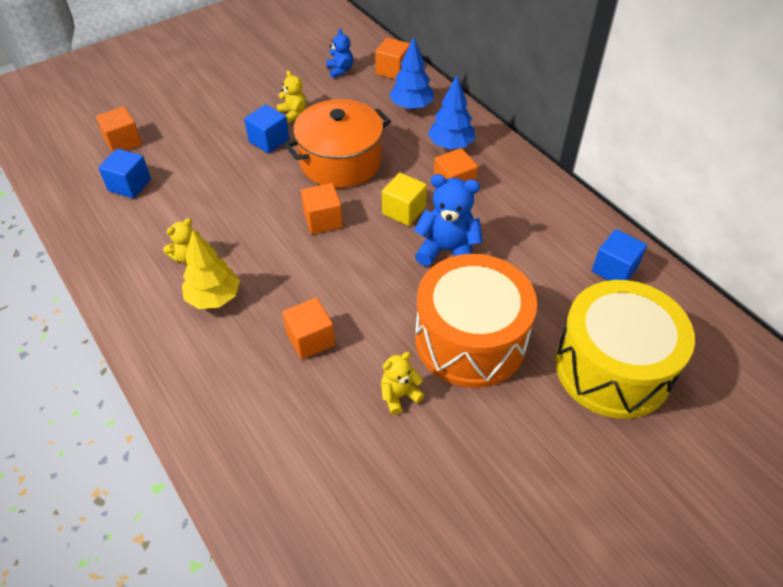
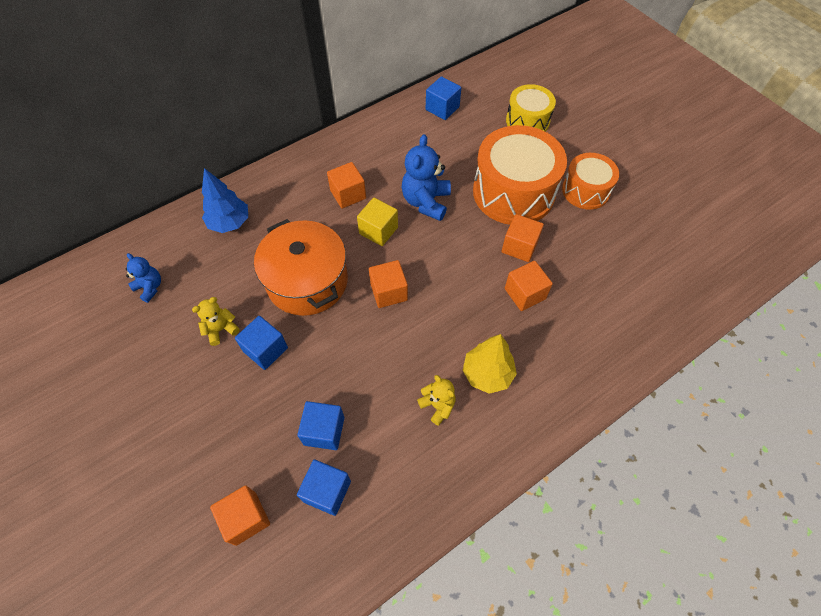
camera: 90 degrees left, 10 degrees up
(183, 181) = (324, 431): none -> blue cube
(340, 70) = (150, 287): blue teddy bear -> blue teddy bear turned 60 degrees clockwise
(393, 70) = (163, 238): orange cube -> orange cube (519, 246)
(399, 395) = (567, 235): yellow teddy bear -> none
(451, 145) = (294, 194): blue tree -> none
(481, 428) = (585, 190): none -> orange drum
(612, 367) = (527, 121): yellow drum -> yellow drum, size x0.58

